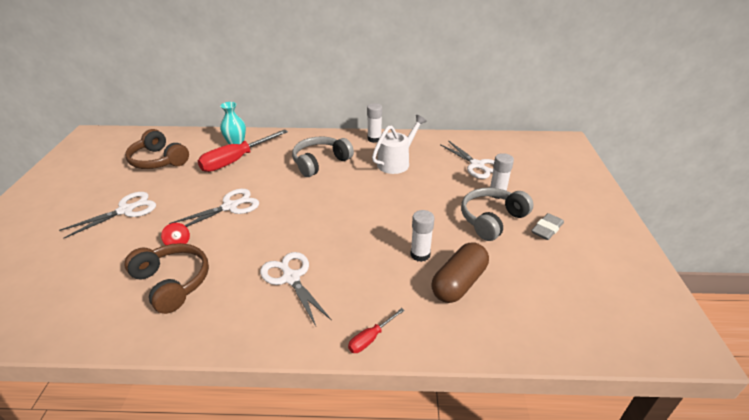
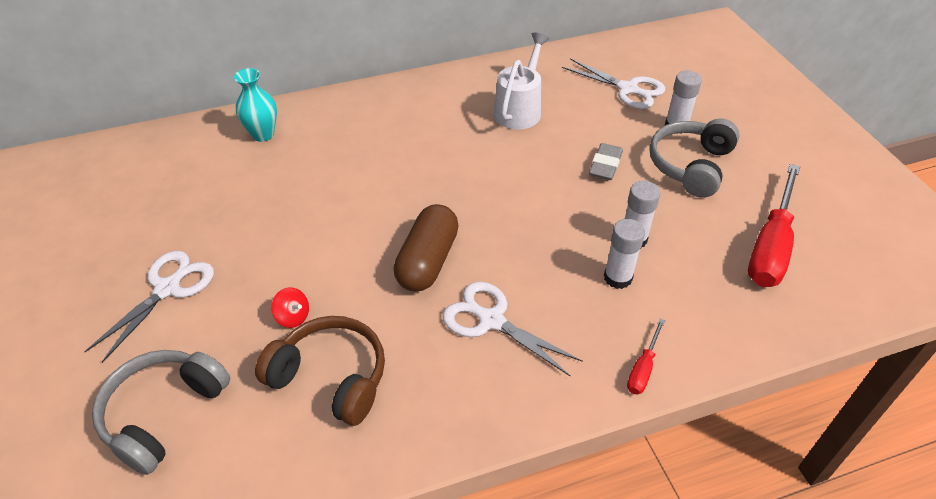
camera: 20 degrees left, 10 degrees up
(158, 160) = (154, 191): brown headphones -> none
(230, 207) = (329, 239): white scissors -> none
(236, 160) = (282, 161): red screwdriver -> red screwdriver (770, 246)
(320, 162) = (413, 134): grey headphones -> grey headphones (164, 414)
(374, 139) = (465, 78): white glue stick -> white glue stick (618, 278)
(459, 283) = (701, 264): brown capsule -> brown capsule (428, 261)
(547, 229) = (761, 162): grey eraser -> grey eraser (605, 165)

